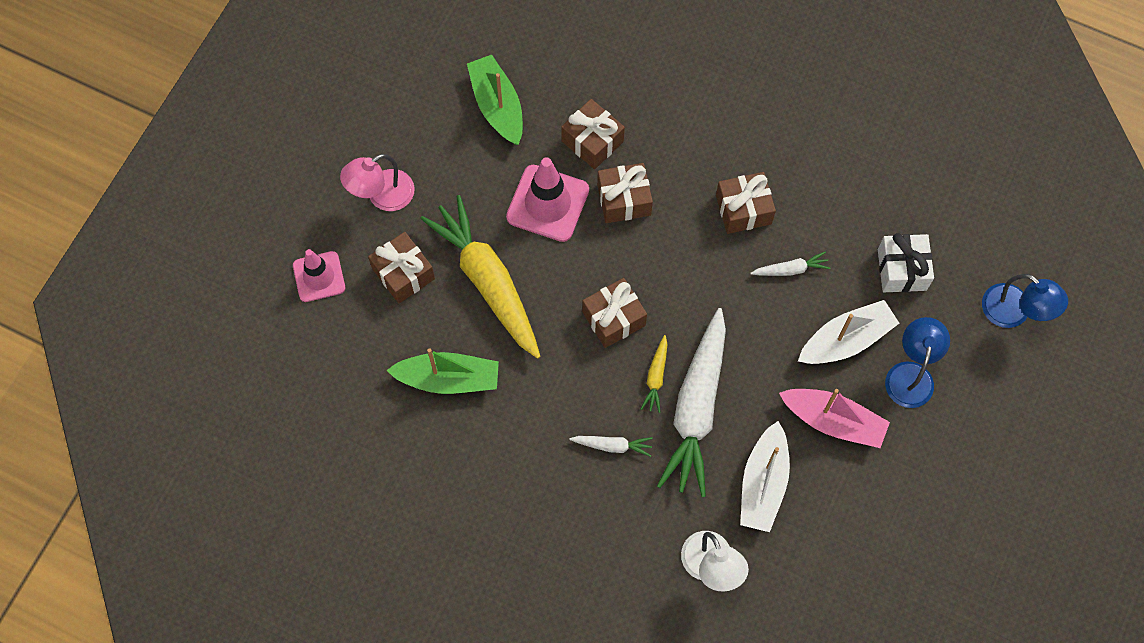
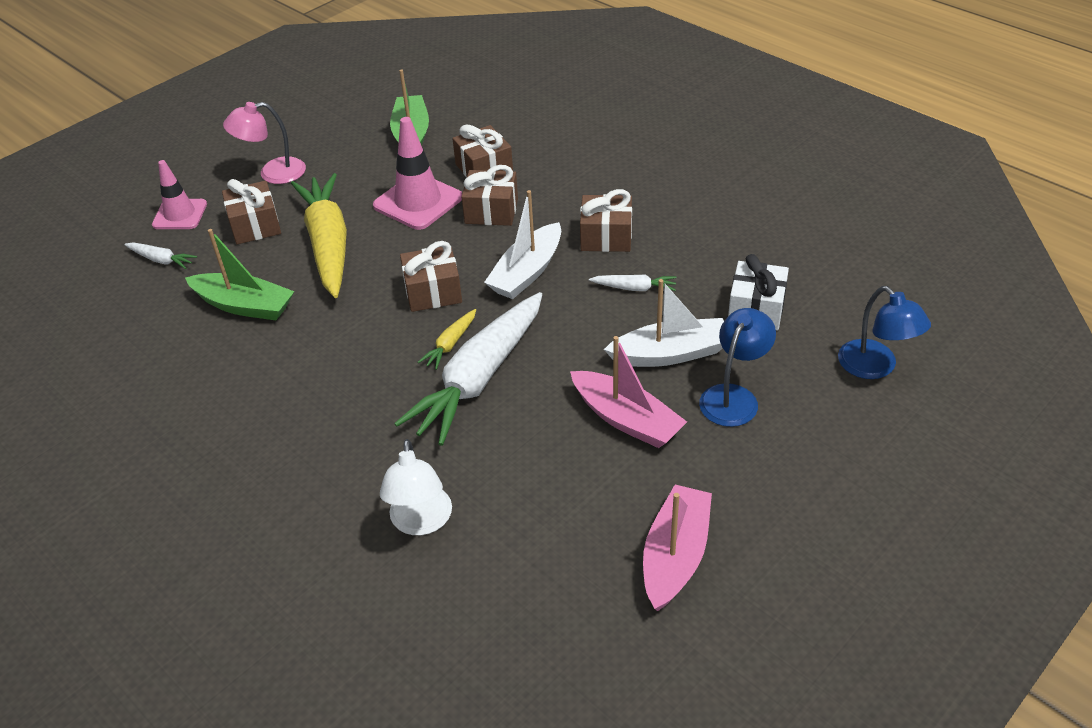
camera: 20 degrees right, 25 degrees down
(613, 446) = (374, 390): white carrot -> white carrot (161, 260)
(763, 483) = (520, 458): white boat -> white boat (527, 272)
(912, 543) = (675, 556): none -> pink boat

